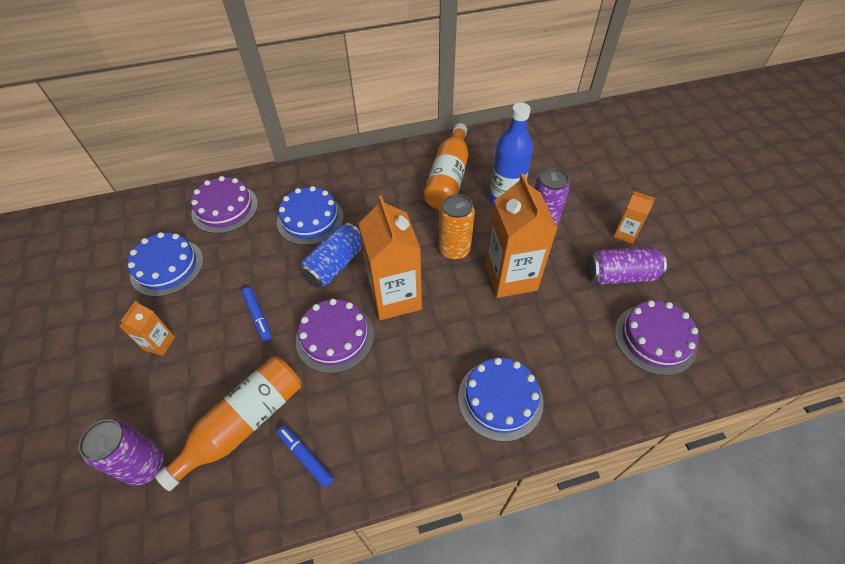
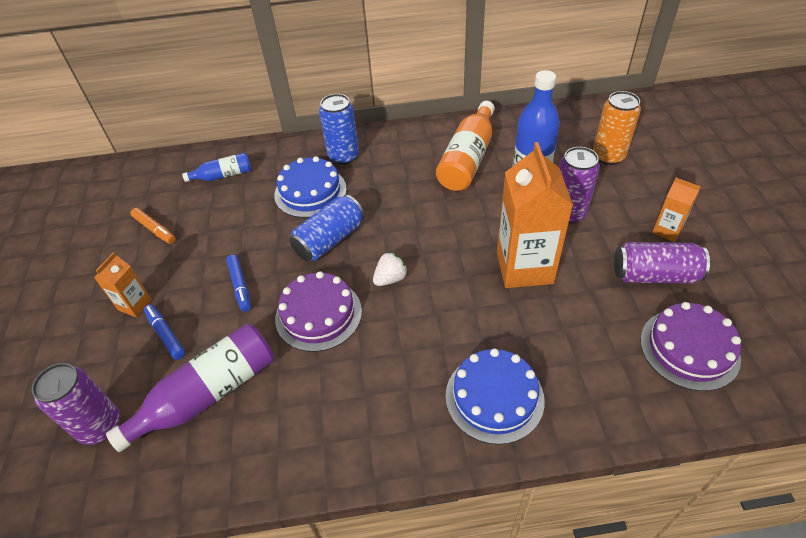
camera: 10 degrees right, 5 degrees down
(167, 267) = (155, 229): blue cake -> orange marker
(225, 208) = (223, 175): purple cake -> blue bottle
(244, 423) = (208, 394): orange bottle -> purple bottle
(305, 457) = (268, 436): blue marker -> blue marker (166, 335)
(336, 182) = (343, 156): none -> blue can
(395, 297) = (390, 278): orange carton -> white strawberry
(454, 250) = (464, 234): orange can -> orange can (608, 156)

